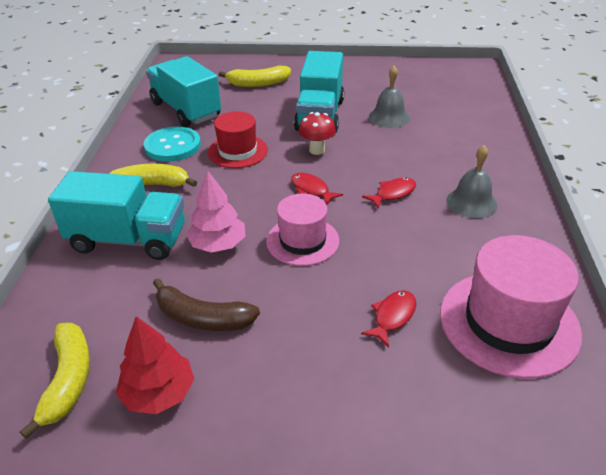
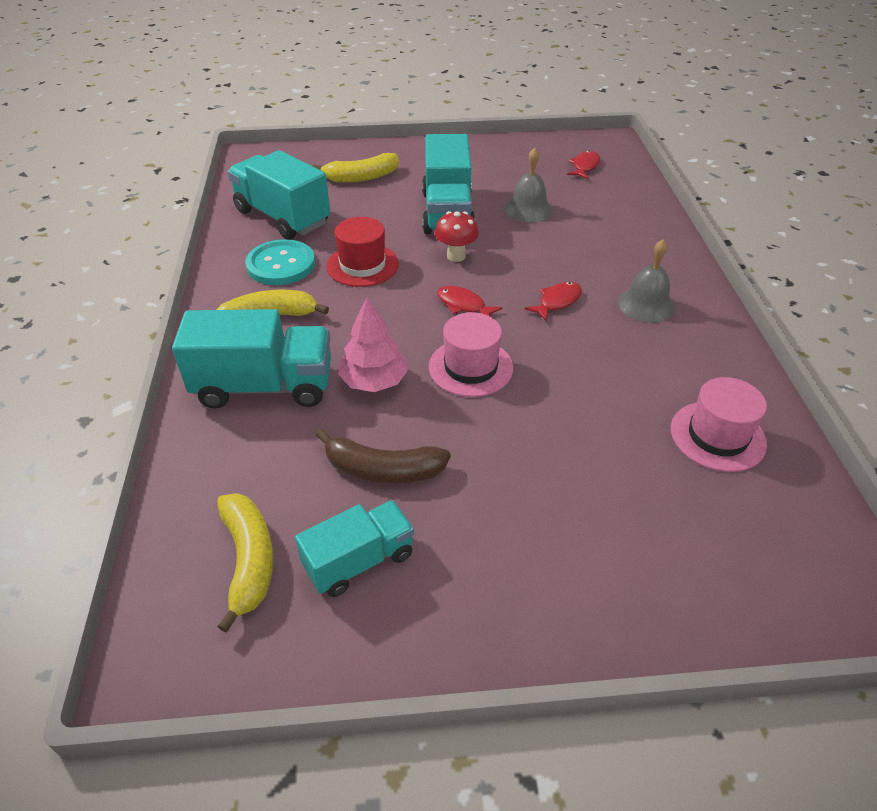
camera: 10 degrees left, 5 degrees up
(158, 393) = (359, 560): red tree -> turquoise truck
(392, 317) = (594, 443): red fish -> red fish (585, 166)
(508, 322) = (717, 436): pink hat -> pink hat, size x0.63

